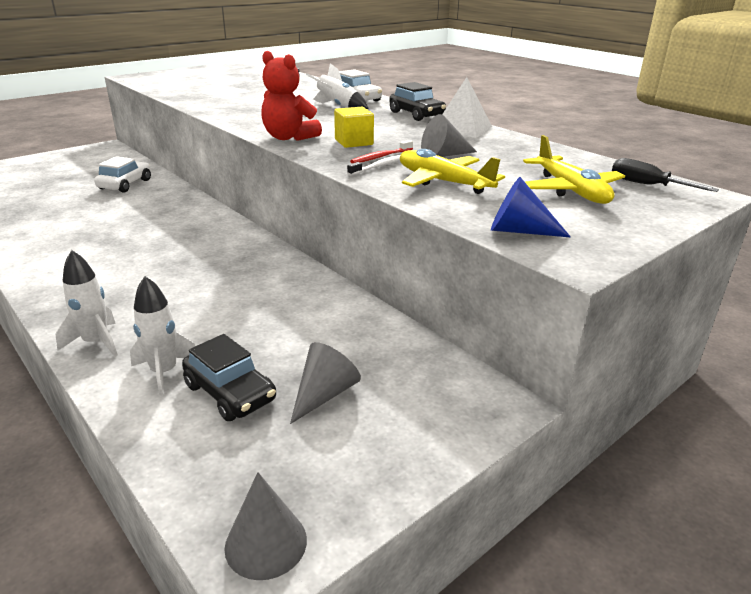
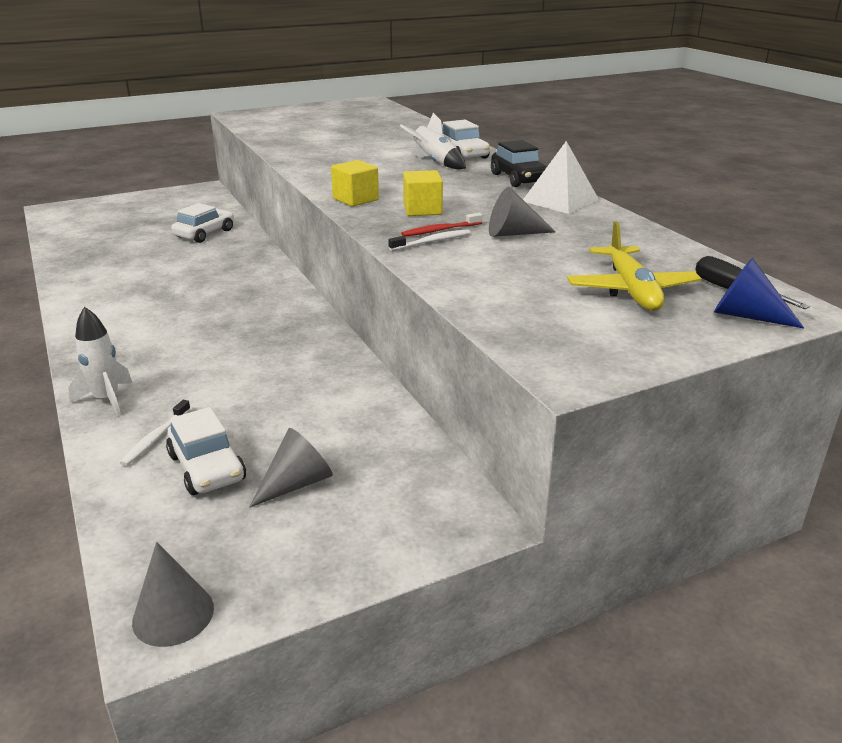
camera: 15 degrees right, 0 degrees up
(164, 372) = (155, 438): white rocket -> white toothbrush
(230, 393) = (207, 467): black car -> white car
(289, 137) = (355, 199): red teddy bear -> yellow cube
(443, 182) = (488, 267): yellow plane -> none
(519, 231) = (531, 333): blue cone -> blue cone (746, 316)

